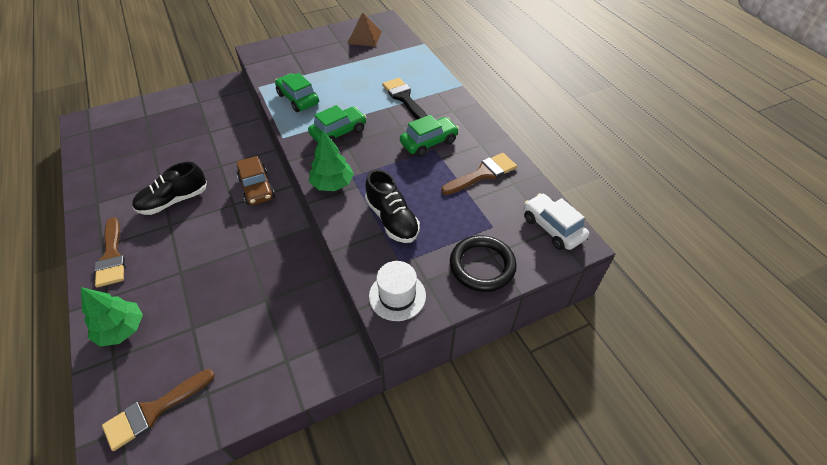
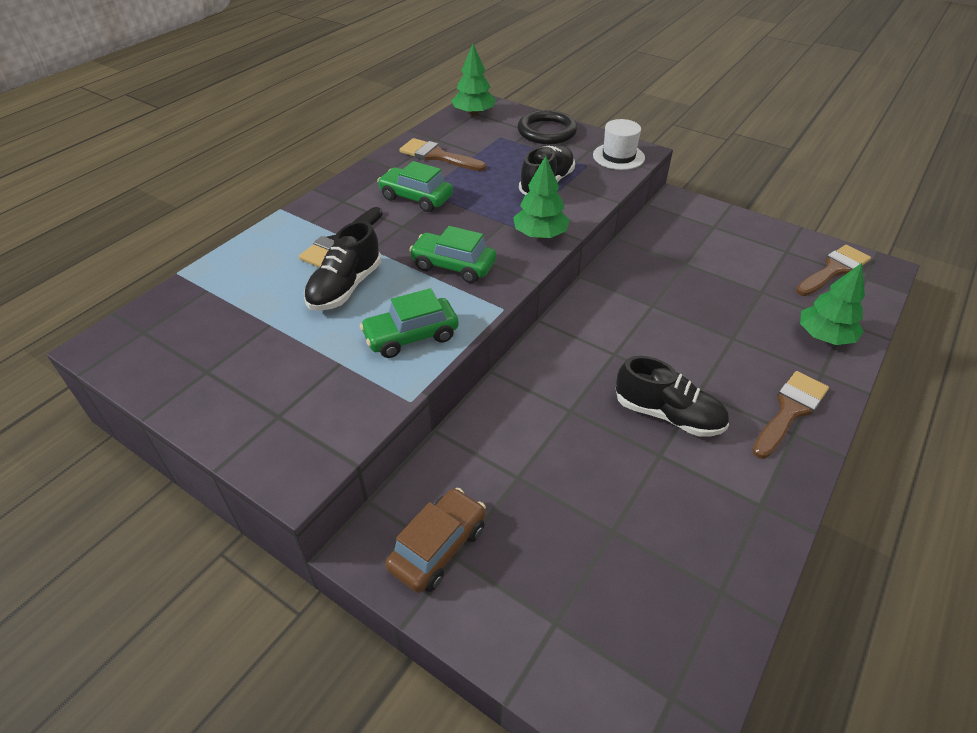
camera: 120 degrees left, 5 degrees down
(153, 411) = (833, 270): brown brush -> brown brush turned 60 degrees counterclockwise
(257, 188) = (572, 347): brown car -> brown car (438, 547)
(298, 99) = (411, 336): green car -> green car turned 45 degrees clockwise
(359, 89) = (345, 287): none -> black shoe
(364, 37) = (180, 345): brown pyramid -> none
(552, 228) = (474, 113): white car -> green tree

